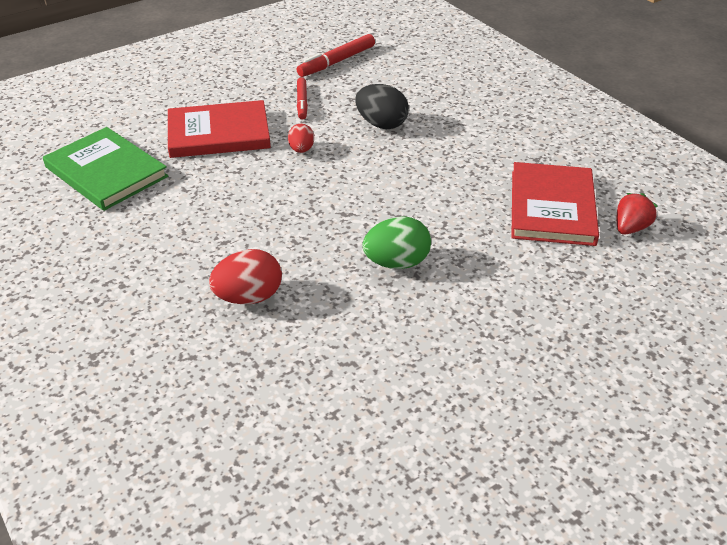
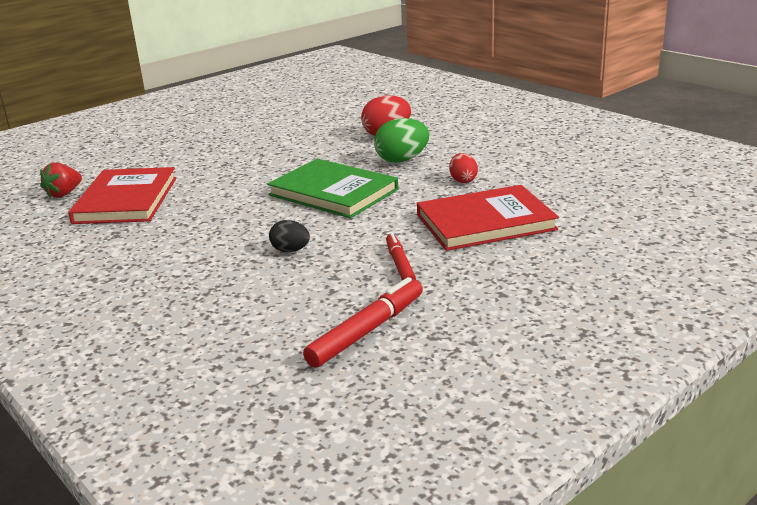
camera: 175 degrees right, 15 degrees down
(106, 172) = (574, 181): green book -> green book (333, 192)
(301, 150) = (381, 217): red egg -> red egg (463, 180)
(381, 124) = (290, 250): black egg -> black egg, size x0.61
(396, 263) = (277, 158): green egg -> green egg (402, 160)

